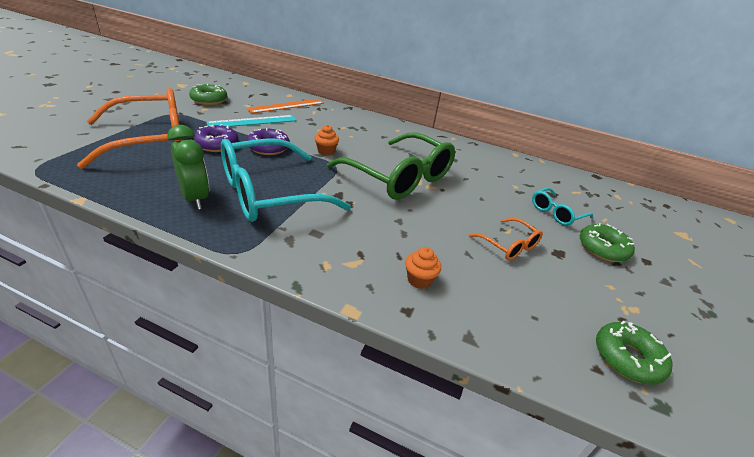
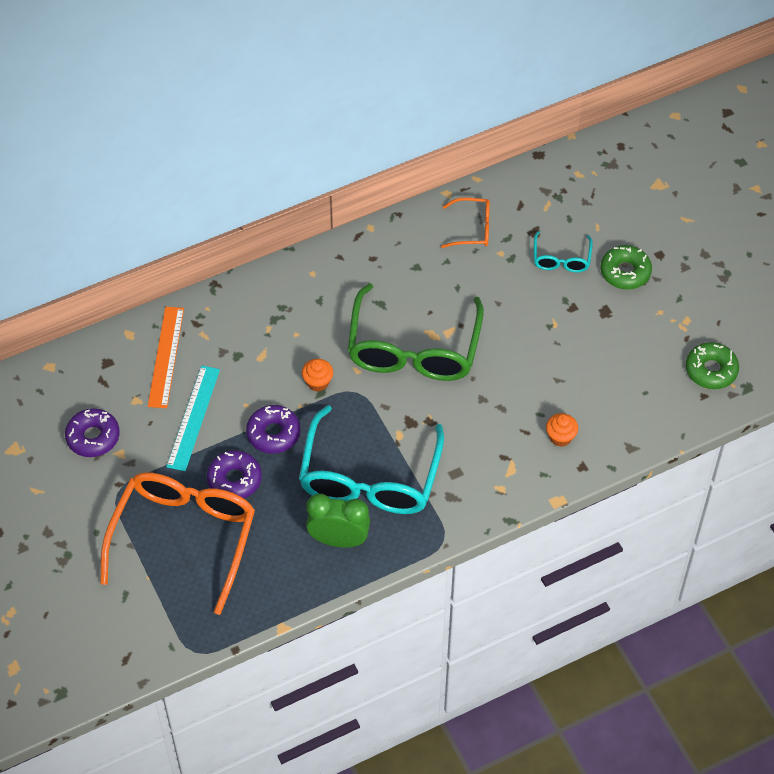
camera: 45 degrees left, 20 degrees up
(209, 100) = (93, 437): green donut -> purple donut
(398, 177) = (414, 348): green glasses -> green glasses turned 105 degrees clockwise
(508, 245) = (570, 341): orange glasses -> orange glasses (472, 229)

